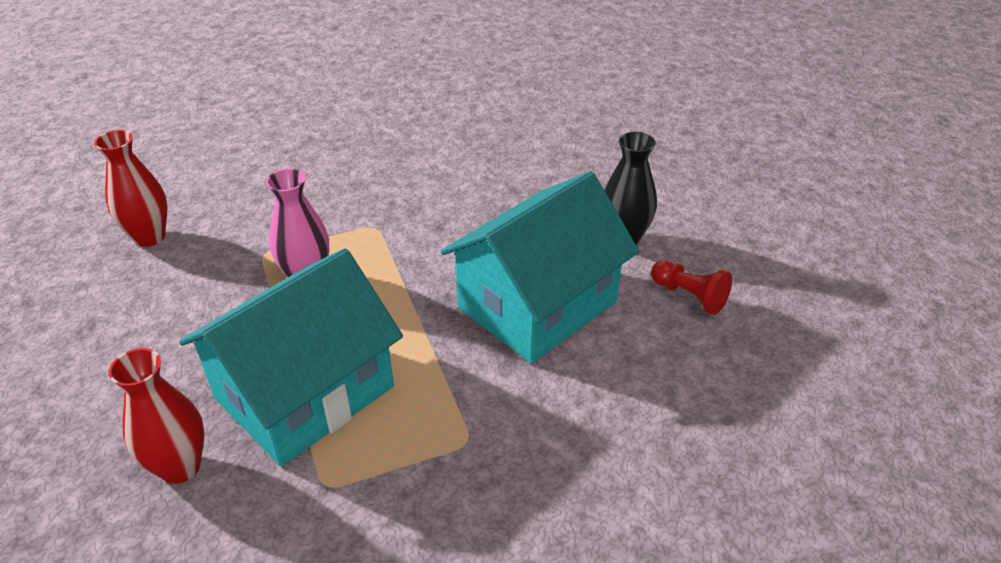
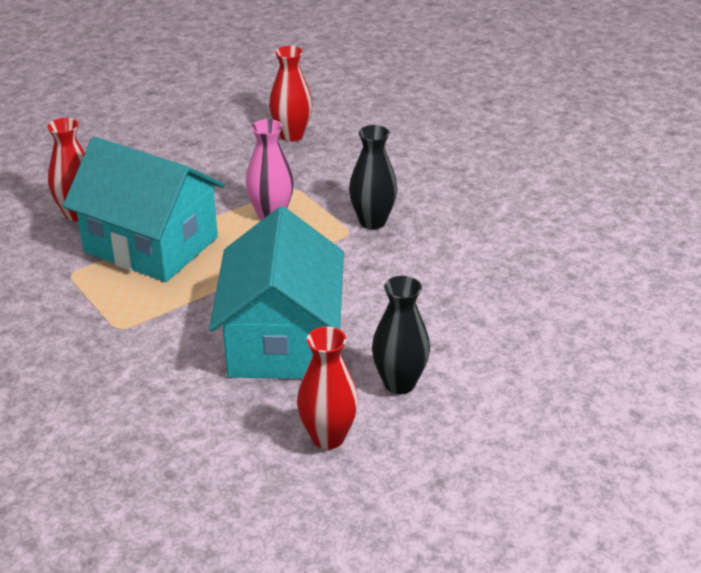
camera: 75 degrees right, 5 degrees down
(365, 209) = (372, 221): none -> black vase
(537, 305) = (281, 340): turquoise house -> turquoise house turned 60 degrees clockwise
(689, 296) = (328, 437): red pawn -> red vase

